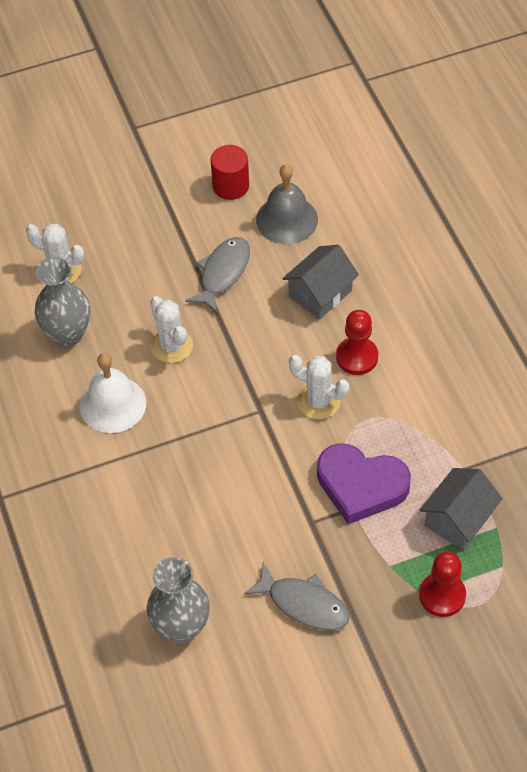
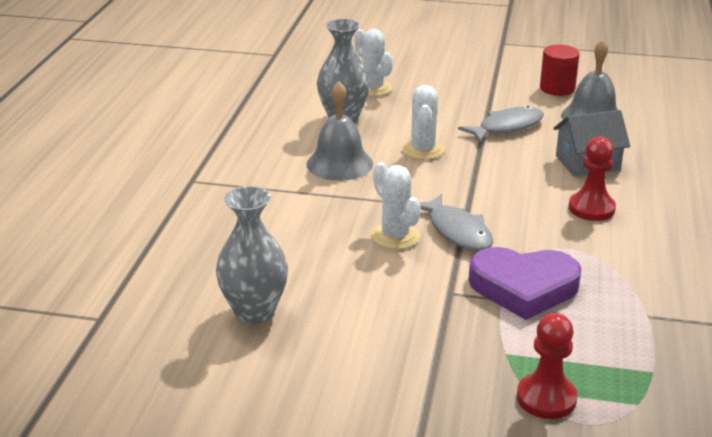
camera: 30 degrees right, 25 degrees down
(113, 404) = (339, 163): white bell -> grey bell
(304, 604) = (389, 344): grey fish -> grey fish (457, 231)
(318, 401) = (528, 221): white cactus -> white cactus (395, 236)
(361, 486) = (523, 287): purple heart -> purple heart turned 45 degrees counterclockwise
(458, 519) = (612, 349): grey house -> none

